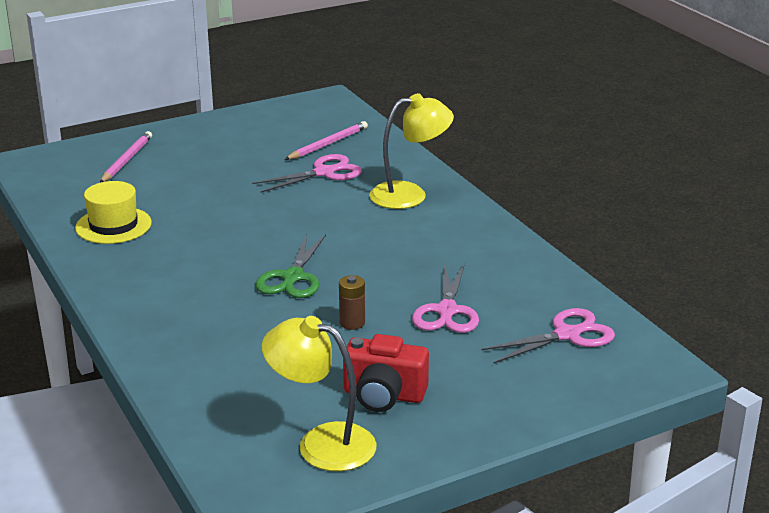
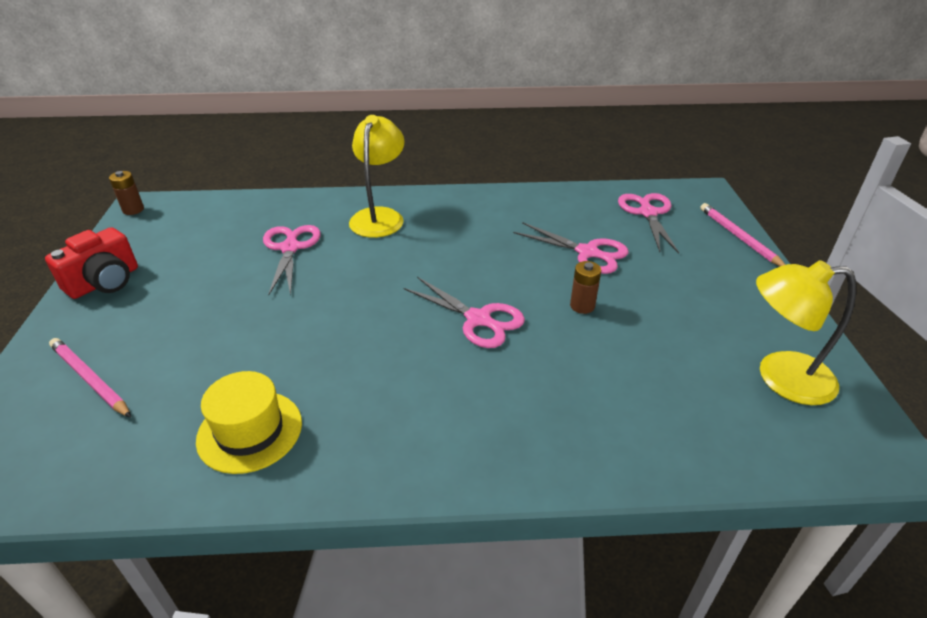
camera: 65 degrees left, 10 degrees up
(292, 278) = (479, 320): green scissors -> pink scissors
(320, 98) = (133, 210): none -> brown battery
(322, 443) = (780, 377): yellow lamp -> yellow lamp turned 45 degrees clockwise
(328, 144) = (235, 231): pink pencil -> pink pencil (739, 237)
(383, 395) = (709, 320): red camera -> red camera (105, 282)

